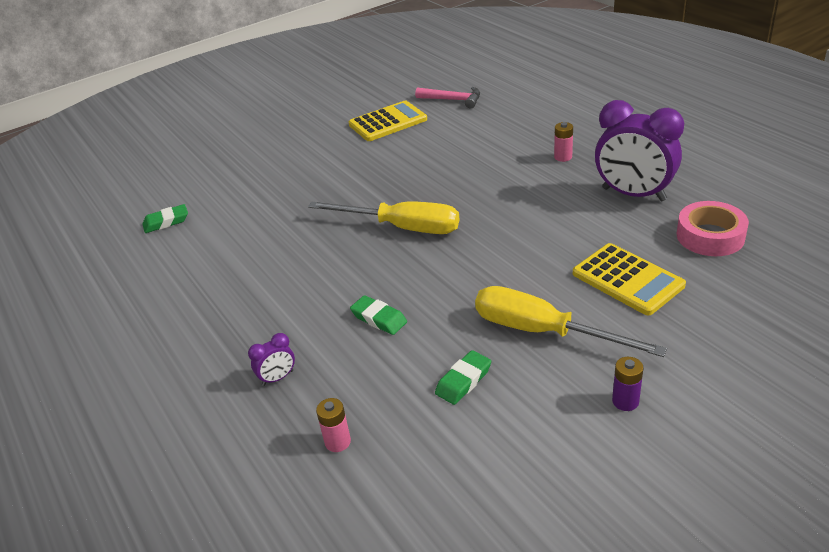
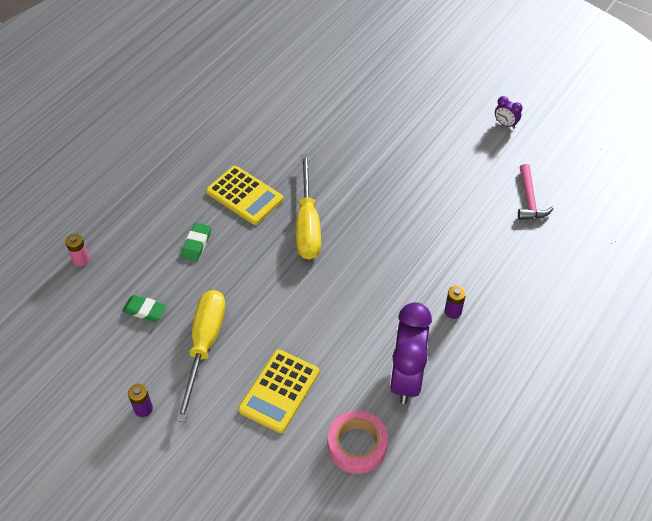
camera: 65 degrees right, 15 degrees up
(166, 222) = (274, 80): green eraser -> none
(278, 378) = (128, 209): purple clock -> purple clock (505, 124)
(388, 122) = (467, 163): yellow calculator -> yellow calculator (244, 195)
(563, 157) = (453, 311): pink battery -> purple battery

